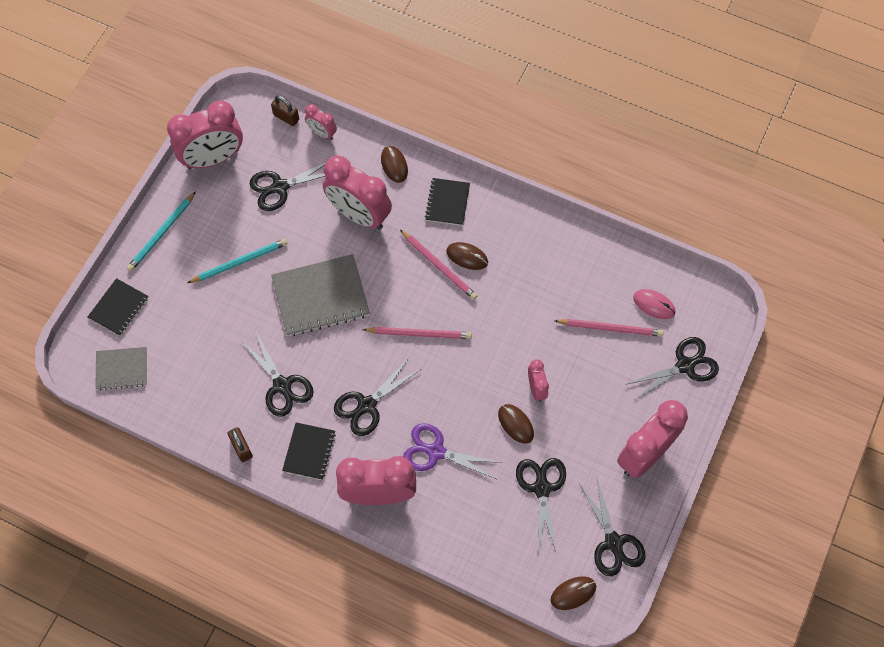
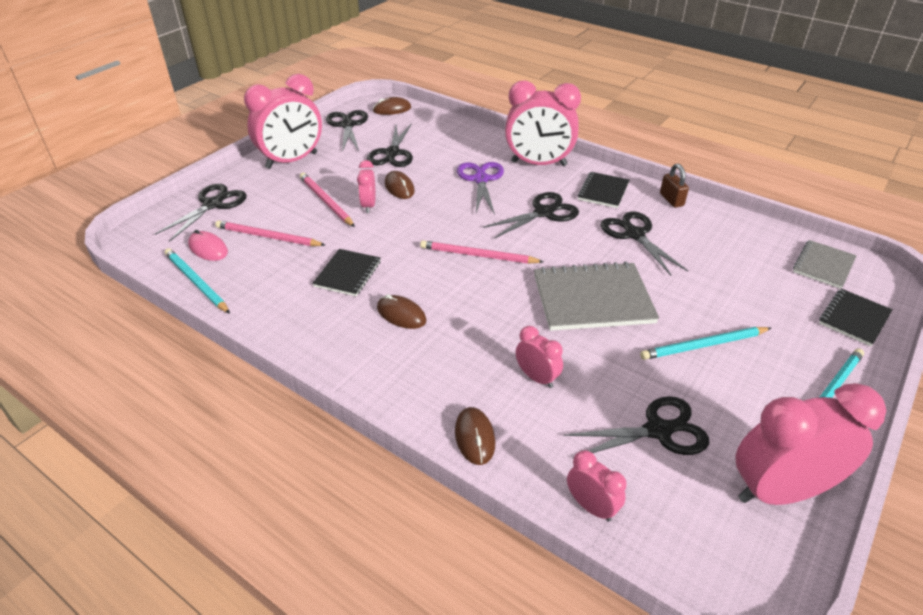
camera: 170 degrees left, 25 degrees down
(122, 369) = (823, 265): grey notebook -> grey notebook turned 60 degrees counterclockwise
(286, 117) = (659, 547): brown padlock -> none
(359, 215) = (537, 377): pink clock -> pink clock, size x0.49
(436, 452) = (481, 180): purple scissors -> purple scissors turned 120 degrees counterclockwise
(439, 266) = (439, 310): pink pencil -> pink pencil (326, 201)
(447, 202) = (407, 376): black notebook -> black notebook (347, 274)
(640, 264) = (196, 282): none -> turquoise pencil
(685, 365) = (213, 204): black scissors -> black scissors turned 135 degrees clockwise

